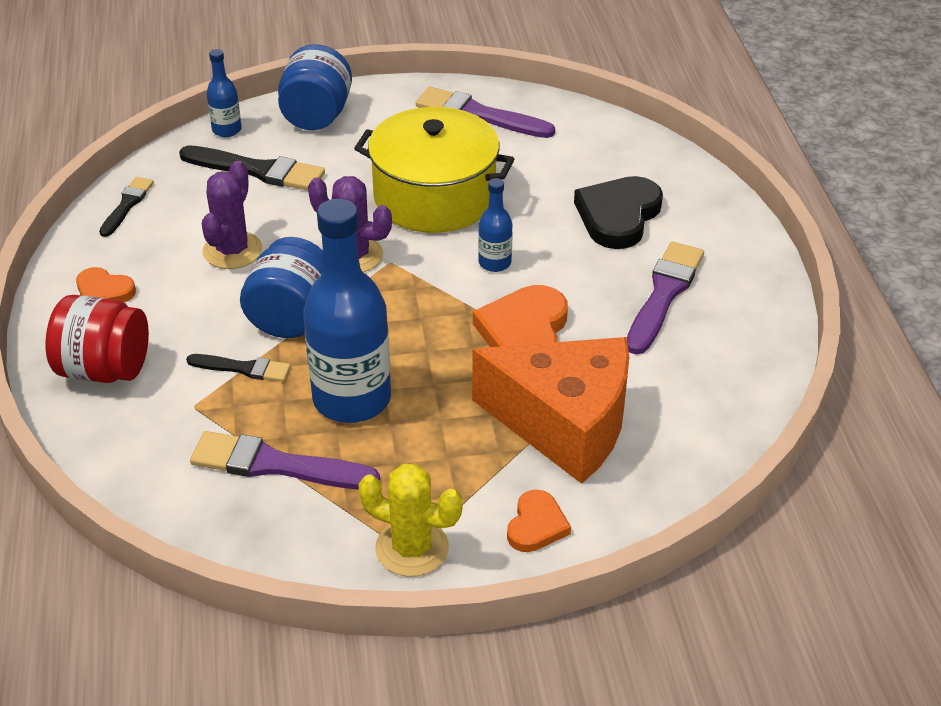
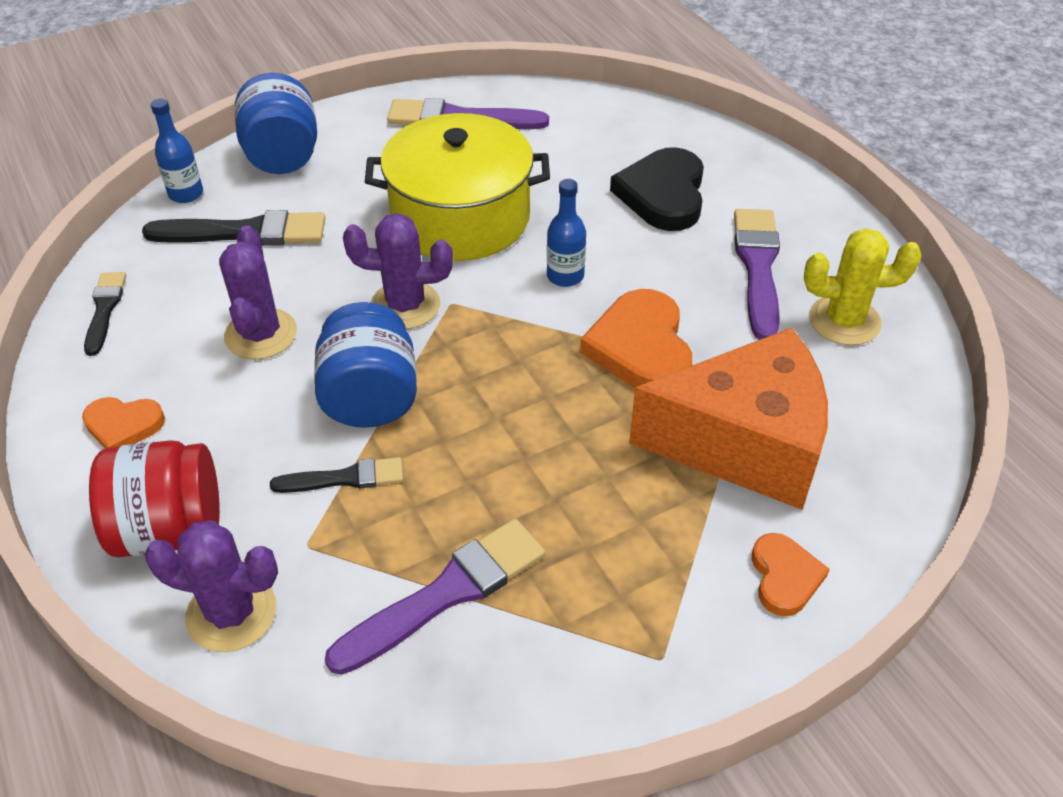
camera: 20 degrees left, 5 degrees up
(121, 435) = (231, 613): none -> purple cactus
(276, 465) = (446, 593): purple brush -> purple brush turned 150 degrees clockwise
(352, 399) = (493, 481): blue bottle -> none
(412, 548) = (663, 653): yellow cactus -> yellow cactus (844, 321)

